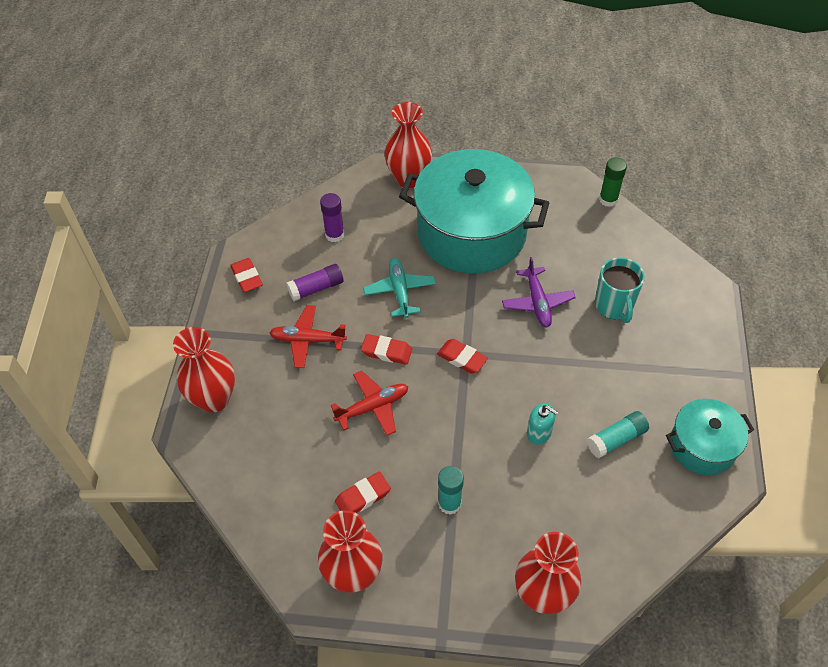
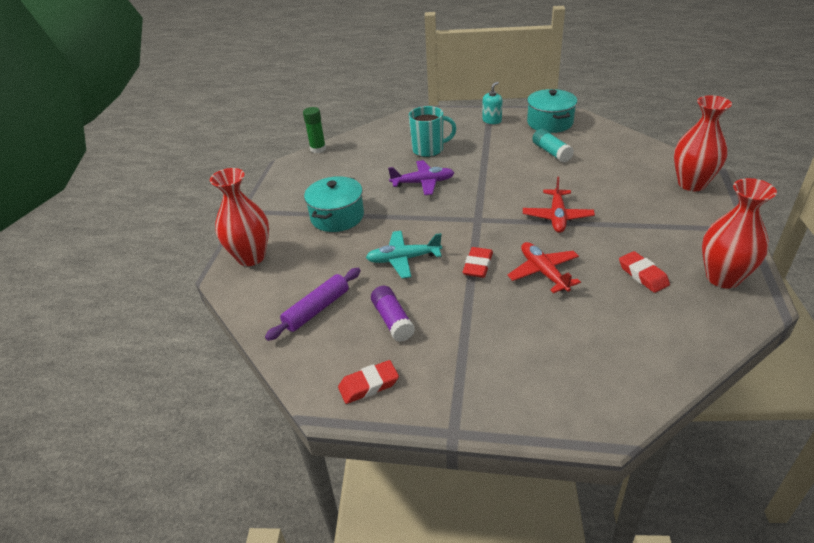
camera: 85 degrees left, 15 degrees down
(214, 399) = (553, 401): red vase -> none
(307, 340) = (465, 323): red plane -> red plane (557, 217)
(334, 235) = (317, 309): purple glue stick -> purple rolling pin
(449, 503) = (631, 226): turquoise glue stick -> none
(462, 358) = (483, 221): red eraser -> none
(471, 233) = (337, 216): turquoise pot -> turquoise pot, size x0.51
(539, 433) = (553, 184): turquoise soap dispenser -> turquoise soap dispenser (492, 120)

